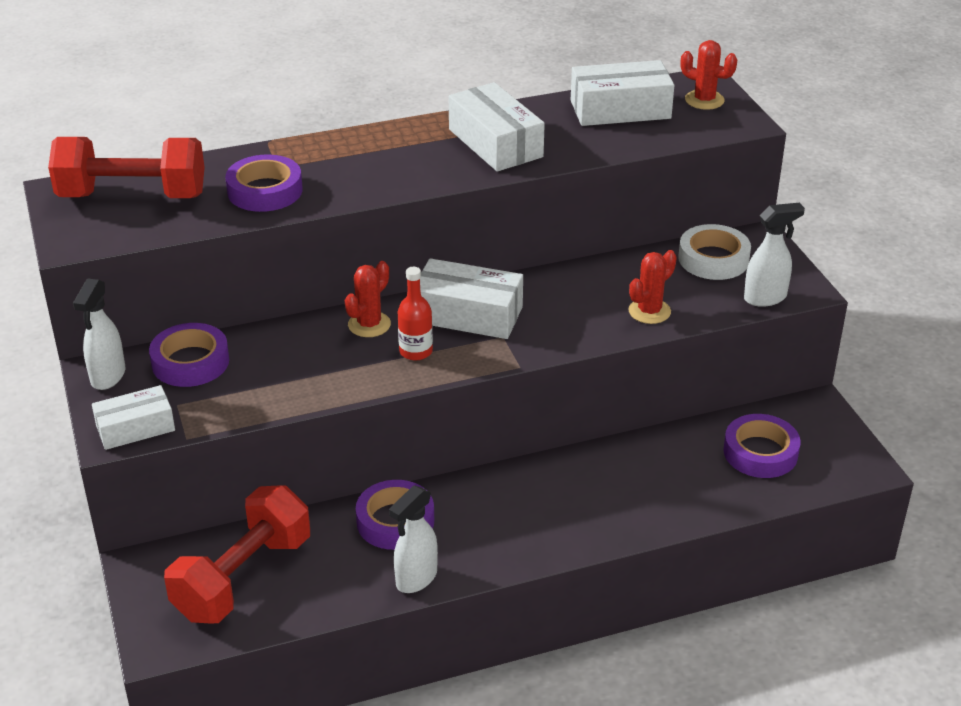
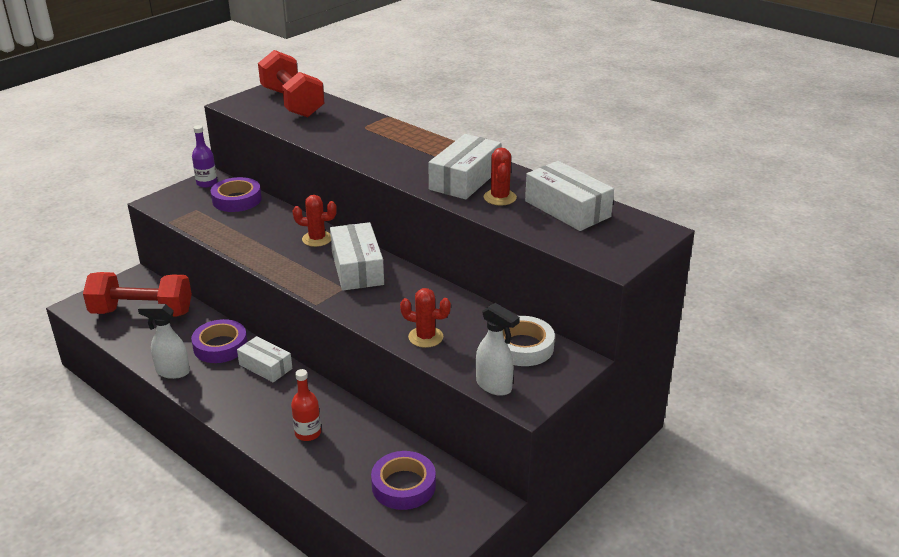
camera: 60 degrees right, 5 degrees down
(108, 377) = (207, 183): white spray bottle -> purple bottle
(135, 428) = (168, 205): white box -> white box (265, 366)
(265, 191) = (331, 131): purple tape -> none
(416, 351) = (302, 263): red bottle -> red bottle (308, 433)
(704, 100) = (626, 237): red cactus -> red cactus (500, 197)

